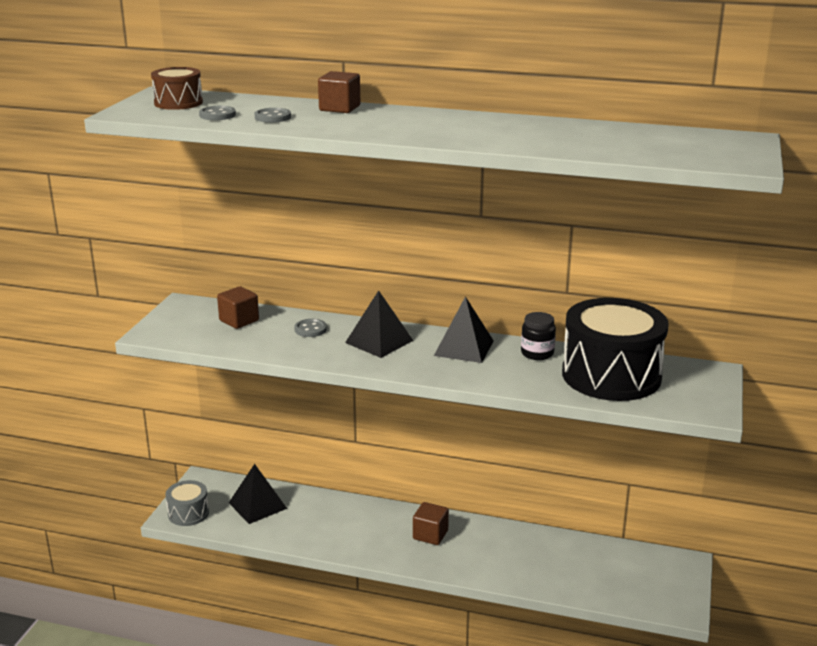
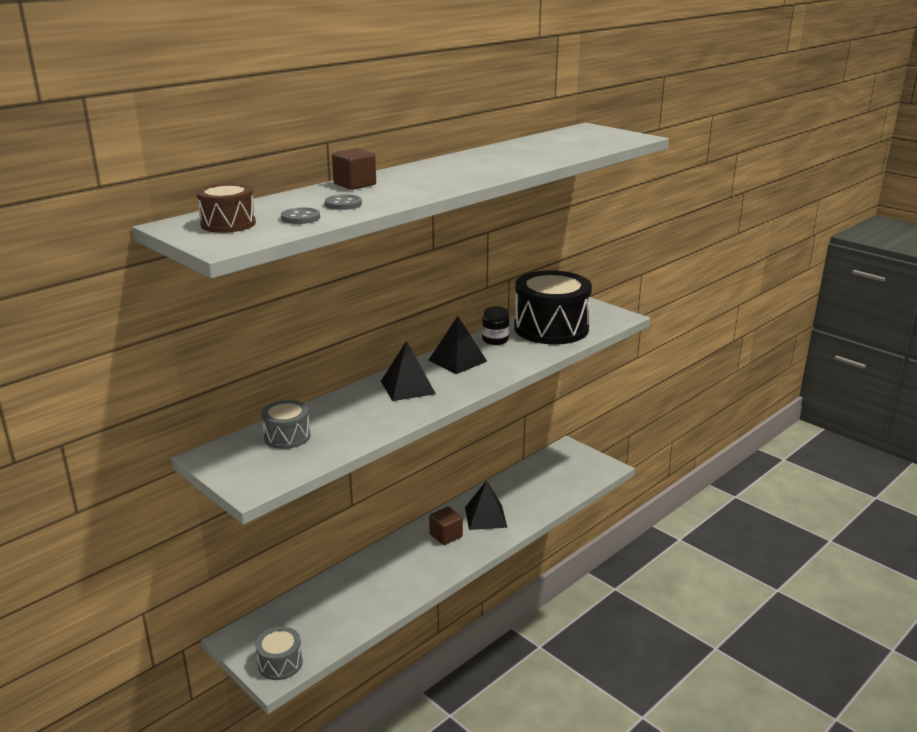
camera: 60 degrees left, 0 degrees up
(239, 320) = (287, 436): brown cube -> grey drum
(257, 505) = (314, 614): black pyramid -> black pyramid (485, 517)
(310, 329) = (349, 409): grey button -> none

